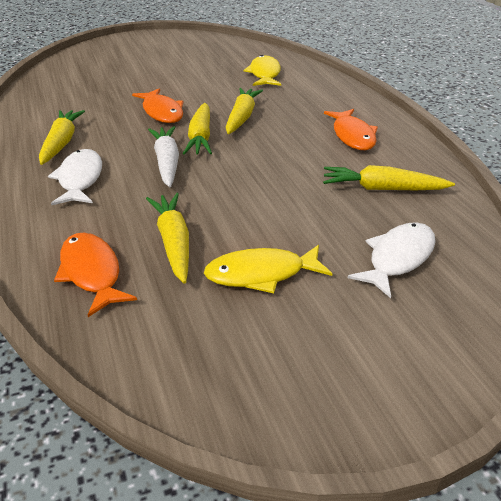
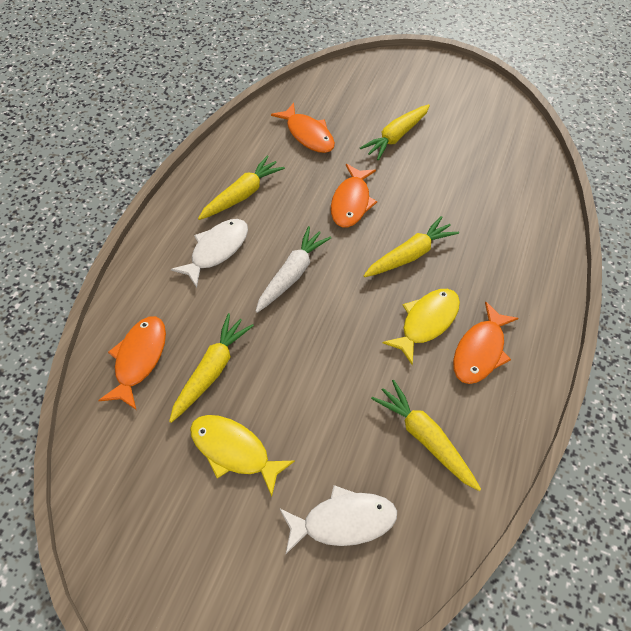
camera: 40 degrees right, 20 degrees up
(78, 96) = (308, 135): none -> orange fish
(200, 137) = (348, 259): yellow carrot -> yellow carrot (396, 137)
(264, 74) = (500, 201): yellow fish -> yellow fish (426, 322)

